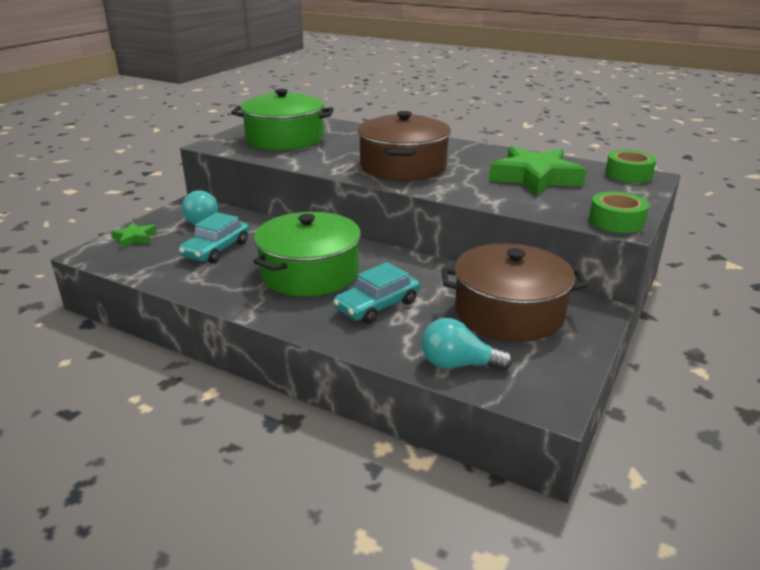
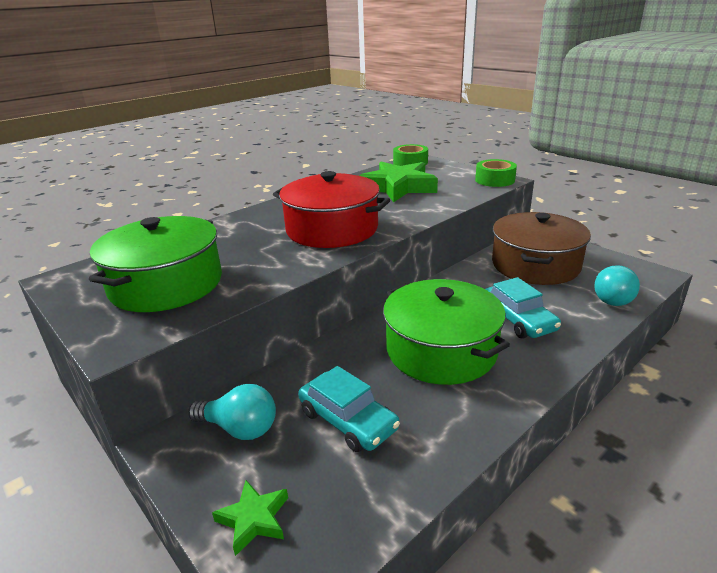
camera: 70 degrees left, 0 degrees up
(403, 166) = (332, 229): brown pot -> red pot

